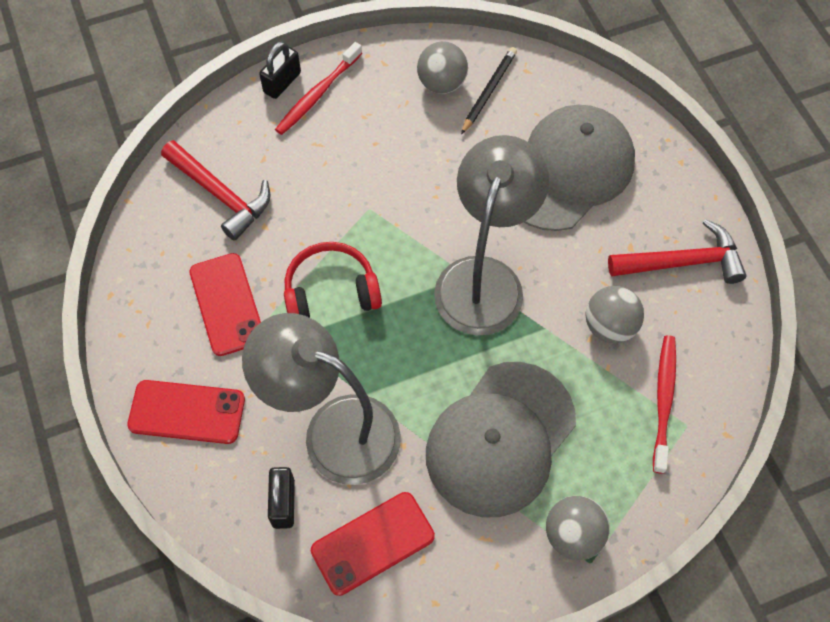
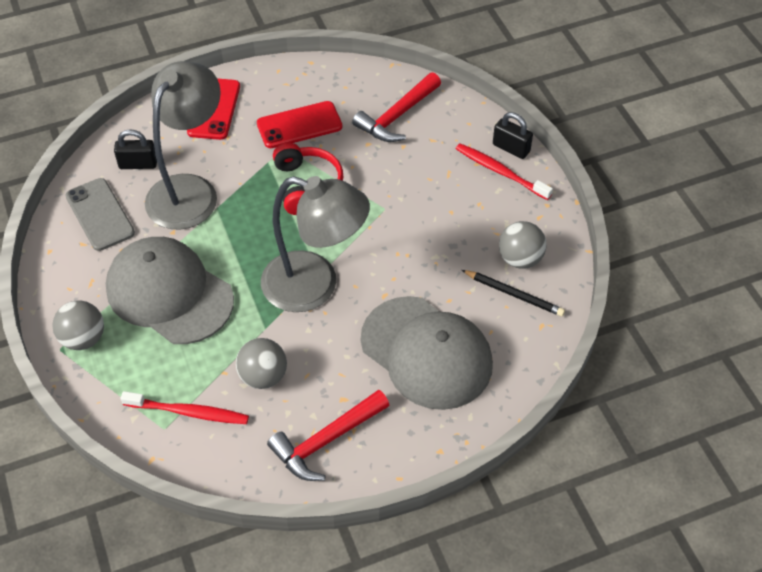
camera: 90 degrees right, 10 degrees down
(373, 543) = (100, 214): red phone -> grey phone
(683, 262) = (326, 441): red hammer -> red hammer turned 60 degrees clockwise

